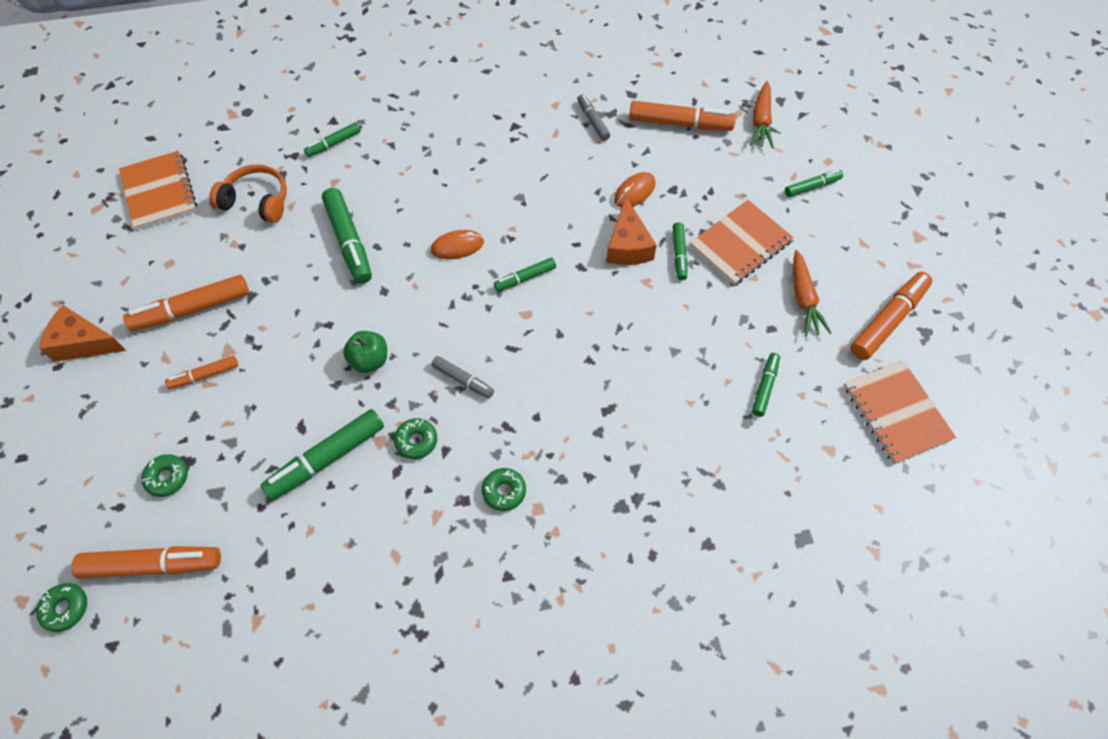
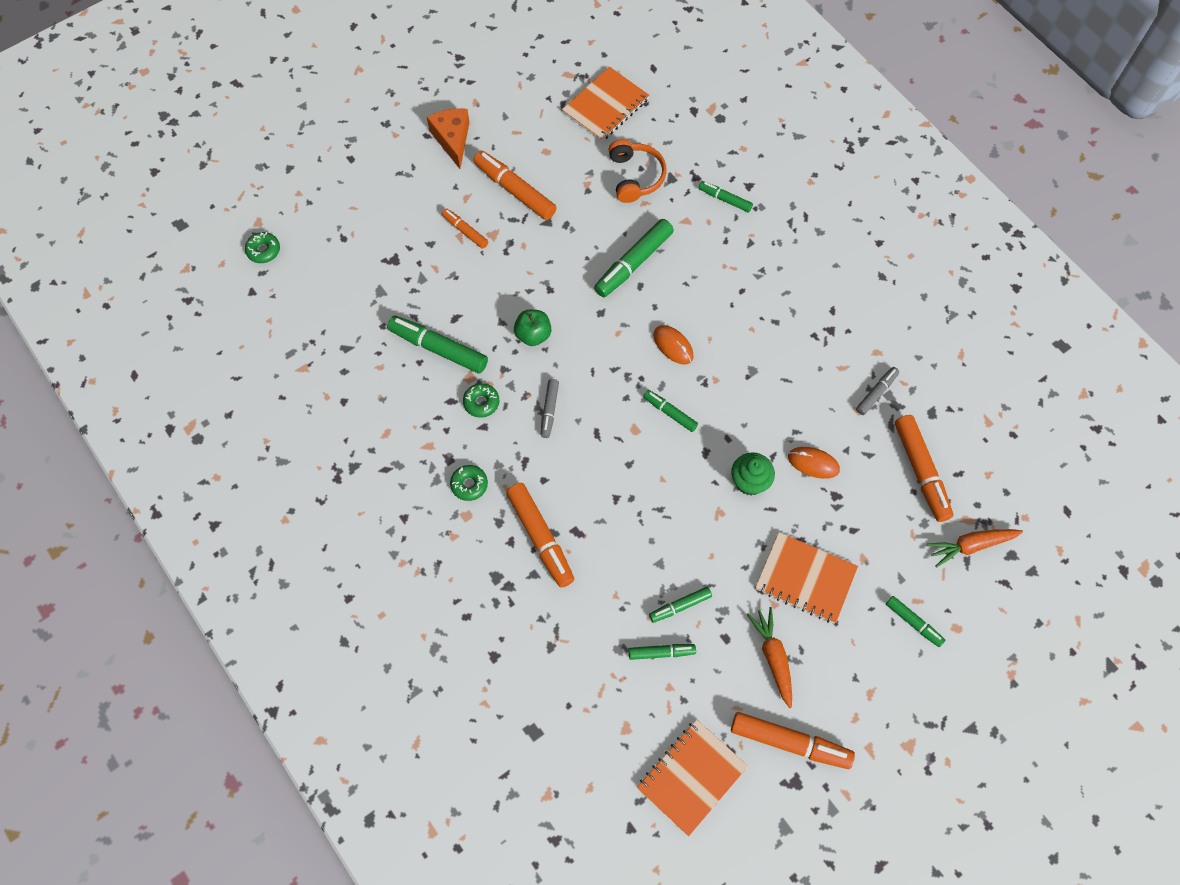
camera: 65 degrees right, 5 degrees up
(153, 565) = (313, 283): orange marker -> orange marker (540, 538)
(167, 477) = (377, 255): green donut -> none
(628, 245) = (749, 482): orange cheese -> green cupcake
(679, 254) = (763, 529): green marker -> green marker (680, 606)
(803, 299) = (773, 657): orange carrot -> orange carrot turned 105 degrees clockwise

